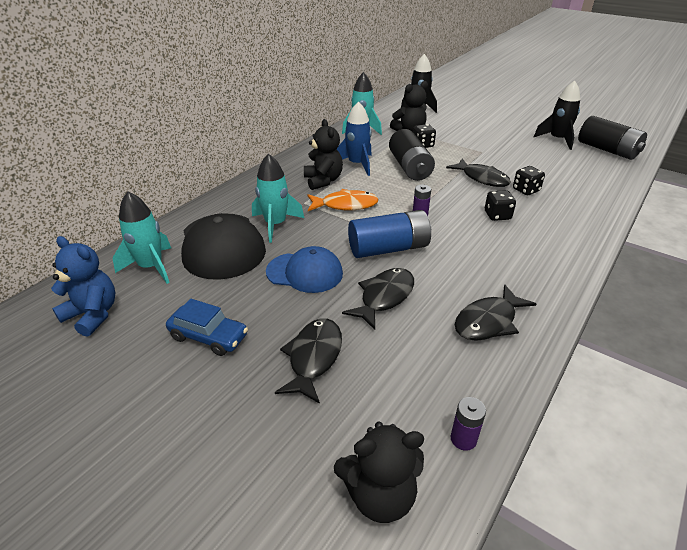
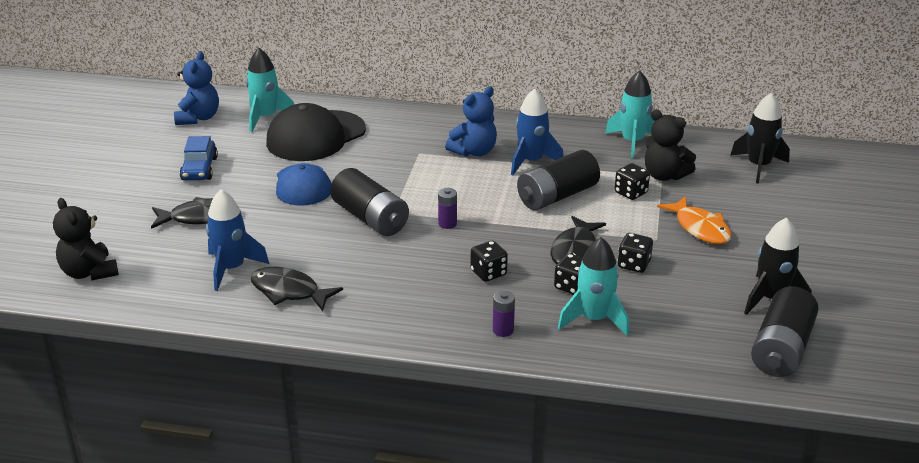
camera: 65 degrees right, 5 degrees down
(275, 224) = (368, 150): turquoise rocket -> turquoise rocket (594, 319)
(323, 181) = (474, 151): black teddy bear -> blue teddy bear
(345, 205) = (433, 176): orange fish -> orange fish (700, 228)
(384, 297) = (292, 232): black fish -> none
(388, 248) = (370, 218): blue battery -> black battery
(431, 353) = (231, 269): none -> blue rocket
(463, 439) = (147, 298): purple battery -> purple battery (503, 330)
(507, 165) = (634, 264): none -> black dice

